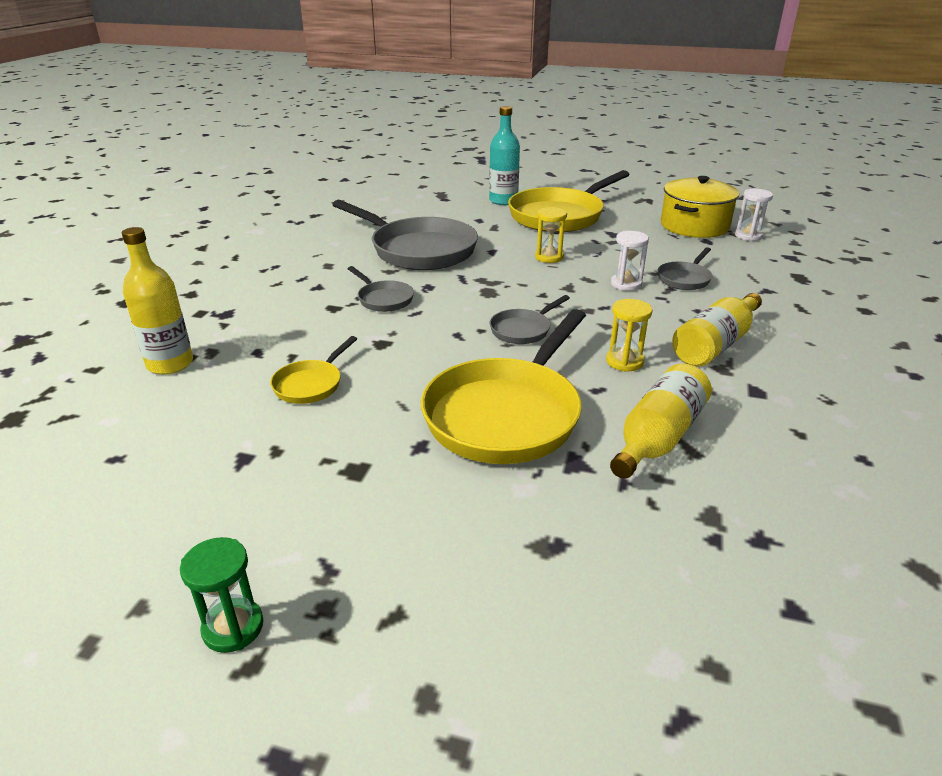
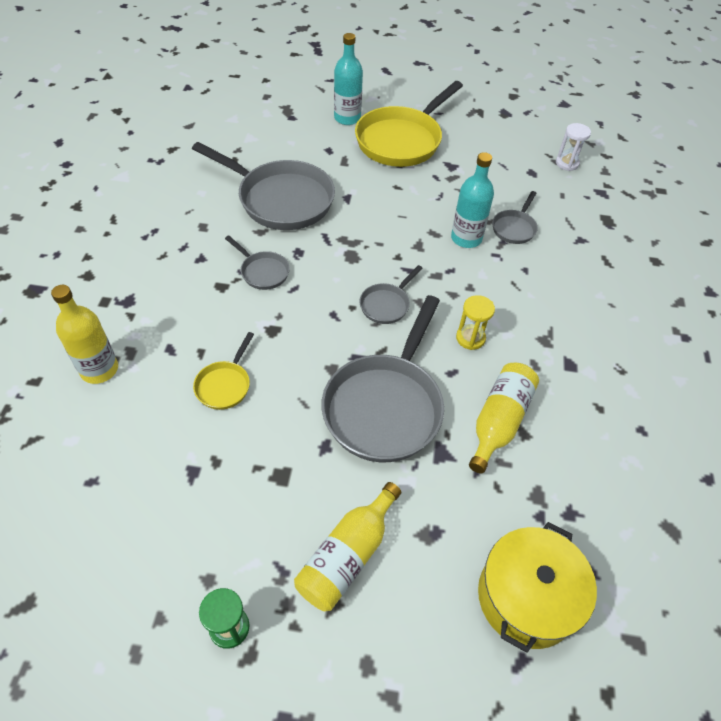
camera: 10 degrees left, 20 degrees up
(507, 414) = (385, 406): yellow pan -> grey pan
(549, 257) = (398, 204): yellow hourglass -> none
(626, 284) = (466, 238): white hourglass -> turquoise bottle
(694, 226) = (521, 150): yellow pot -> yellow pot (526, 597)
(715, 344) = (539, 312): yellow bottle -> yellow bottle (347, 555)

